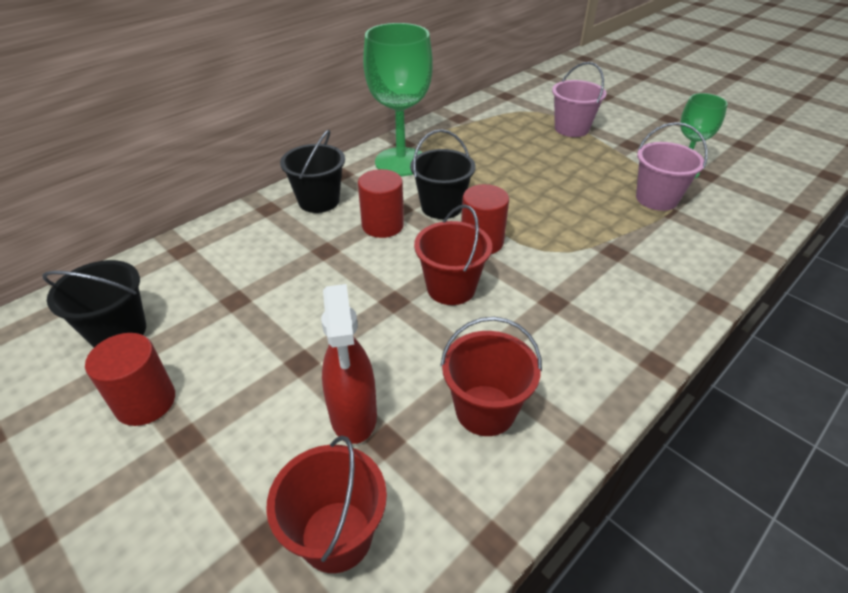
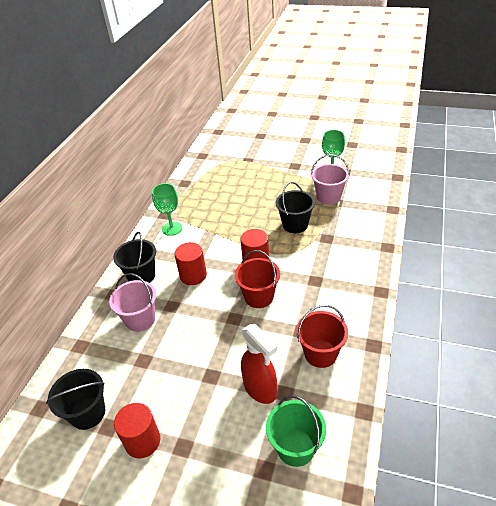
camera: 25 degrees left, 0 degrees up
(336, 536) = (295, 447): red bucket -> green bucket
(401, 162) = (172, 228): green goblet -> green goblet, size x0.58
(441, 207) = (218, 249): black bucket -> black bucket (295, 225)
(571, 128) = (256, 166): pink bucket -> pink bucket (140, 319)

